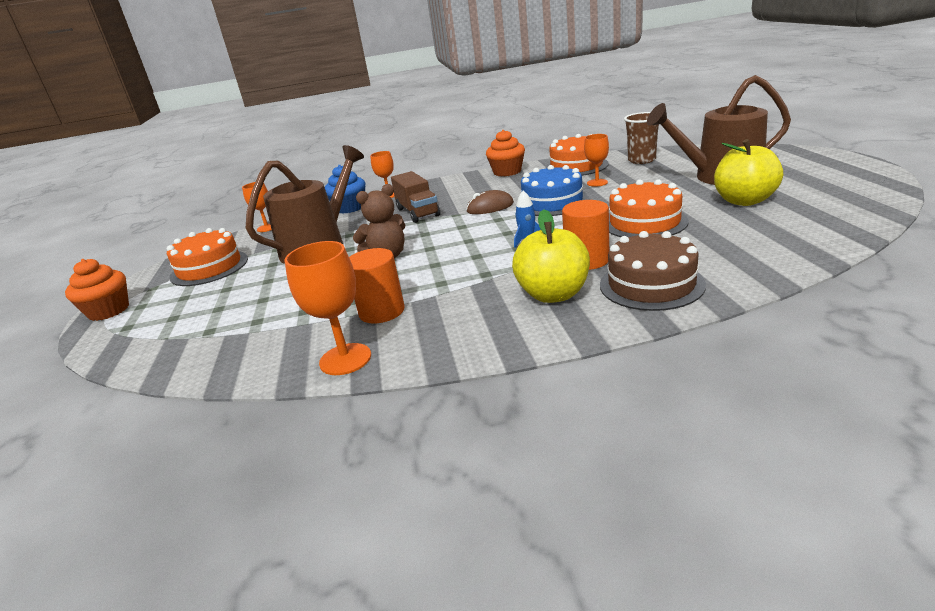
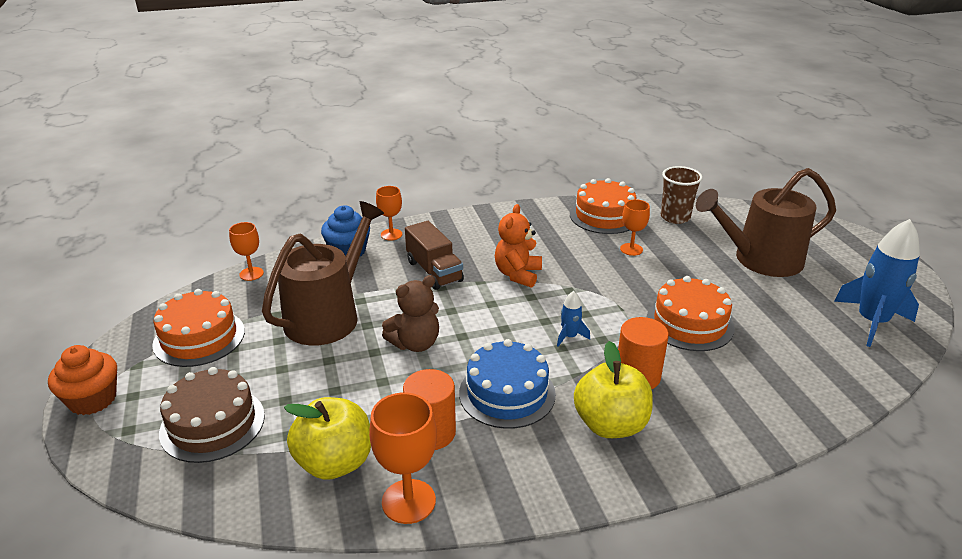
camera: 10 degrees left, 5 degrees up
(490, 207) = (518, 274): brown mouse -> orange teddy bear
(507, 172) = (526, 213): orange cupcake -> none
(552, 202) = (586, 276): blue cake -> blue cake (507, 393)
(651, 284) = (706, 420): brown cake -> brown cake (212, 424)
(744, 201) = (787, 303): yellow apple -> yellow apple (334, 462)
(833, 205) = (871, 322): none -> blue rocket

